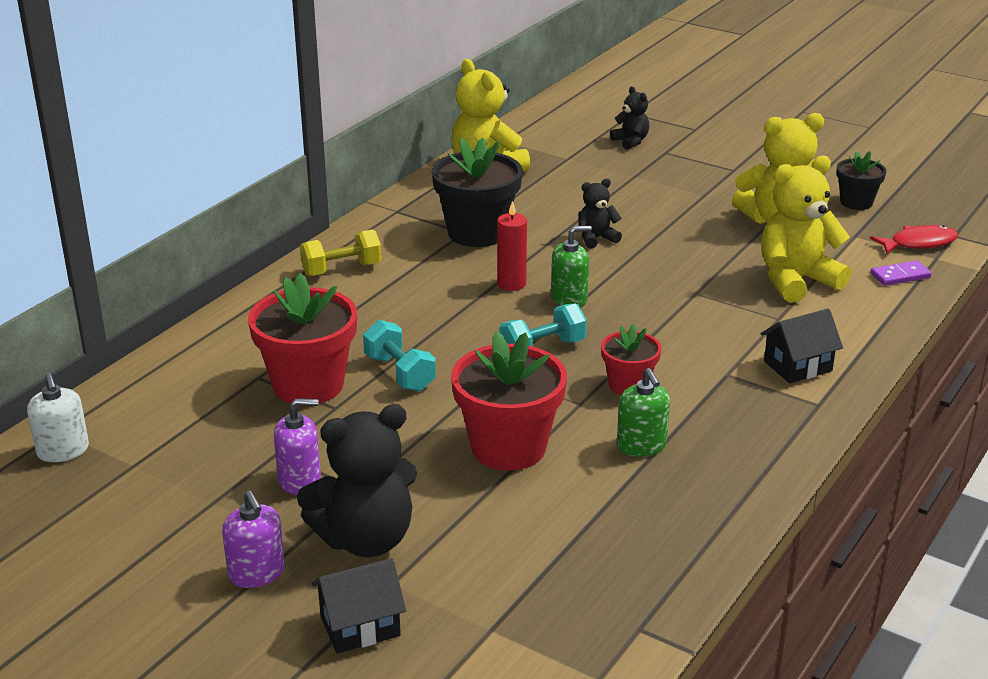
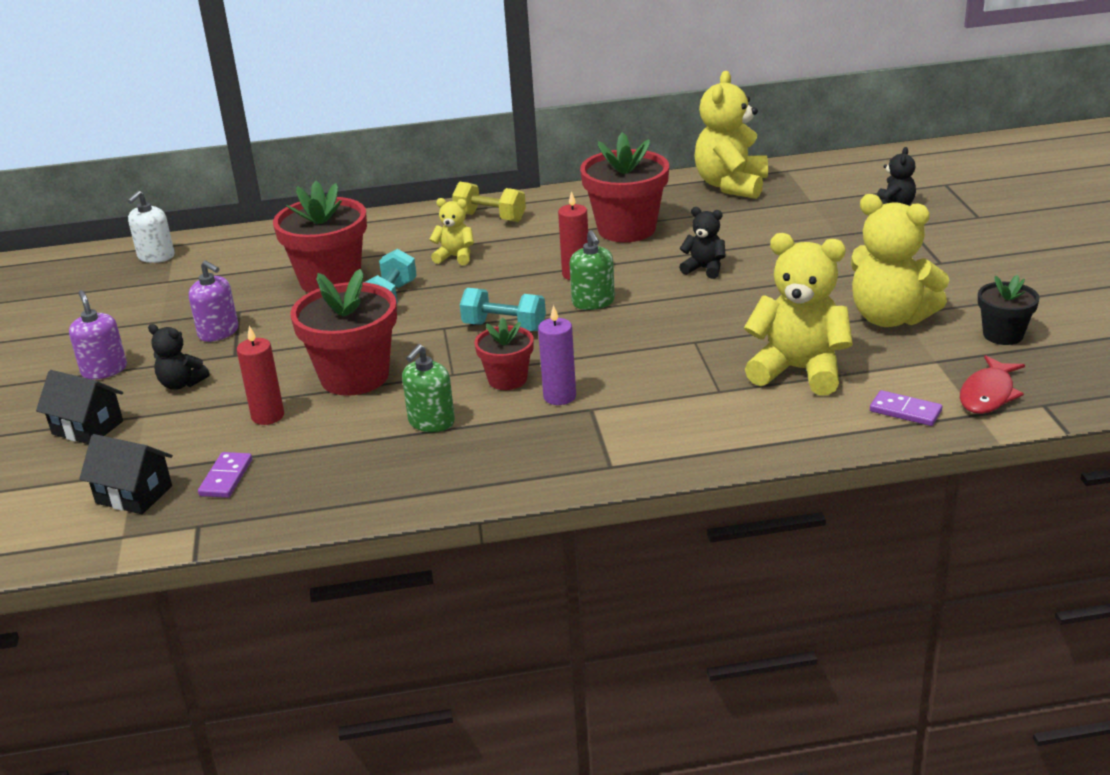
camera: 50 degrees right, 0 degrees up
(257, 573) = (104, 370): purple soap dispenser -> purple soap dispenser turned 135 degrees clockwise
(366, 539) = (181, 384): black teddy bear -> black teddy bear, size x0.51
(382, 314) = (455, 257): none -> yellow teddy bear
(477, 233) = (626, 229): black flower pot -> red flower pot
(505, 517) = (268, 416): none -> red candle
(569, 298) = (593, 302): green soap dispenser -> green soap dispenser turned 45 degrees clockwise
(579, 581) = (226, 478): none -> purple domino
(690, 377) = (559, 396): none -> purple candle
(798, 366) = (655, 432): black house -> black house (134, 495)
(919, 243) = (988, 394): red fish -> red fish turned 90 degrees clockwise

